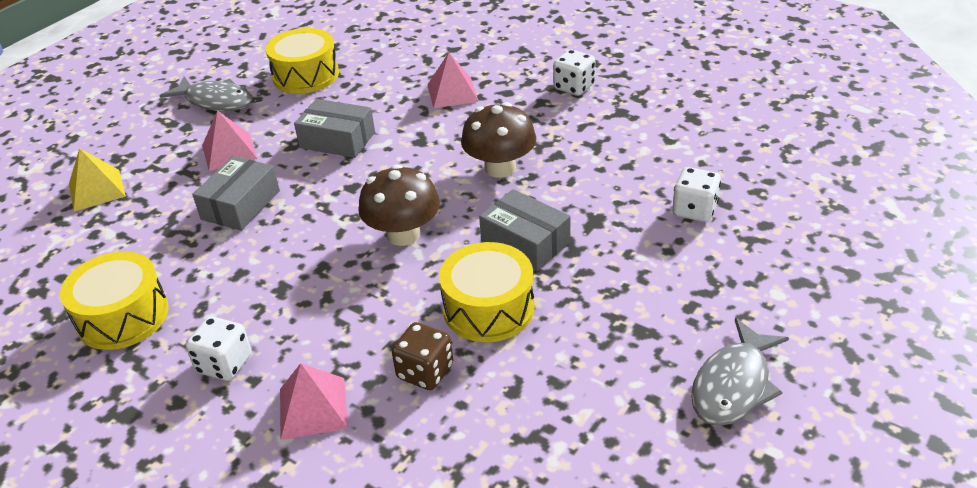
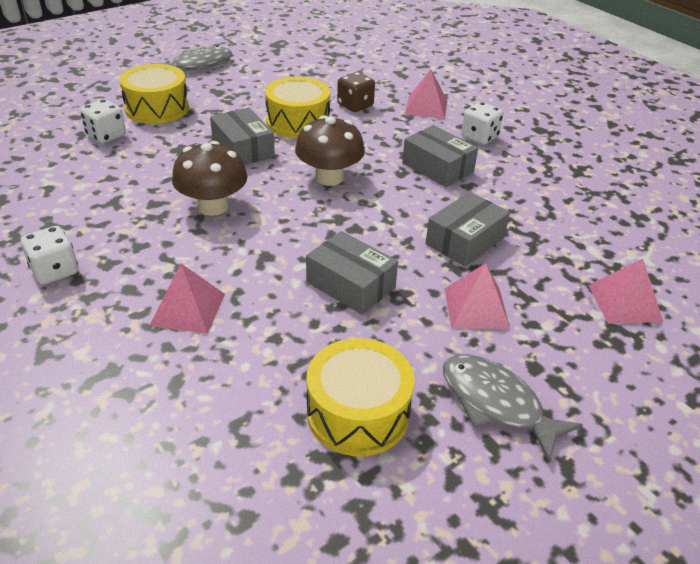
camera: 165 degrees left, 0 degrees up
(96, 190) = (625, 303): yellow pyramid -> pink pyramid
(123, 316) = (558, 180): yellow drum -> yellow drum (157, 108)
(279, 288) = (437, 167): none -> grey box

